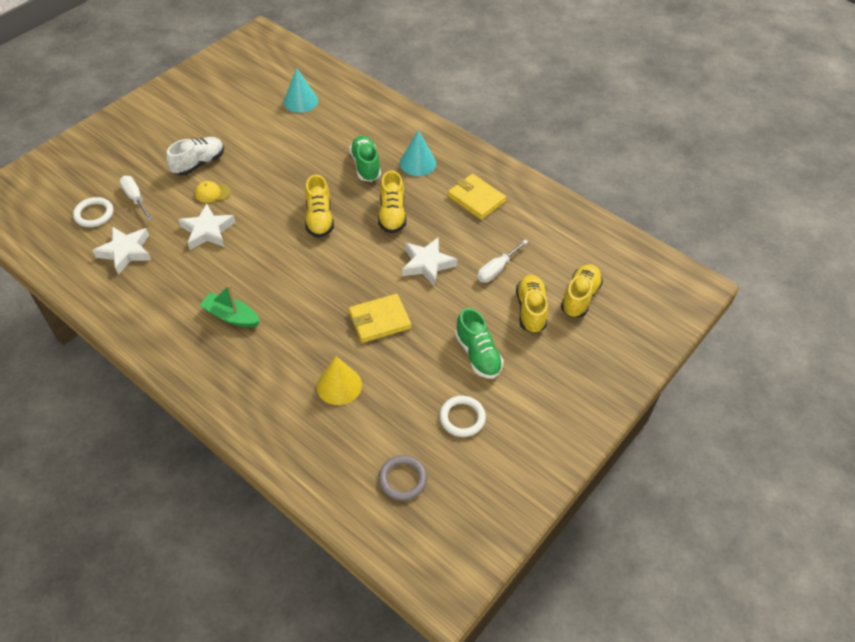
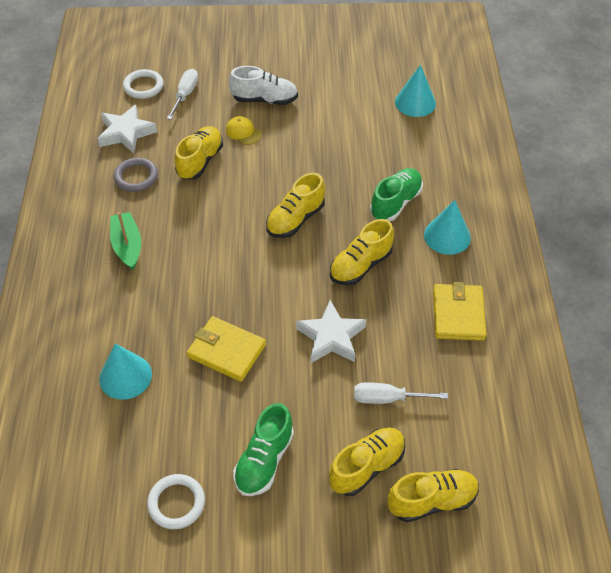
camera: 50 degrees right, 0 degrees up
(207, 231) = (200, 161): white star -> yellow shoe
(339, 385) = (125, 376): yellow cone -> turquoise cone
(402, 479) = (65, 504): grey ring -> grey ring (136, 177)

